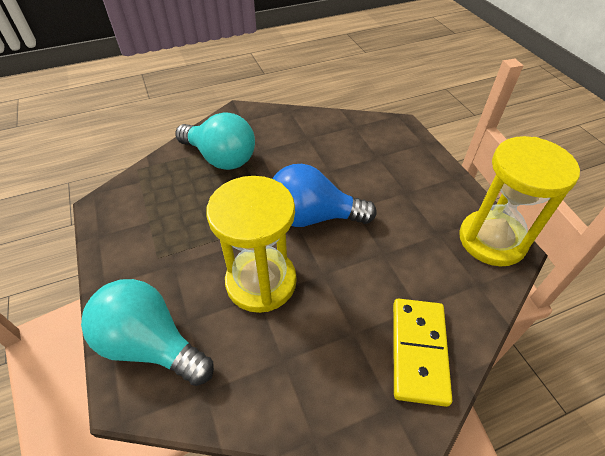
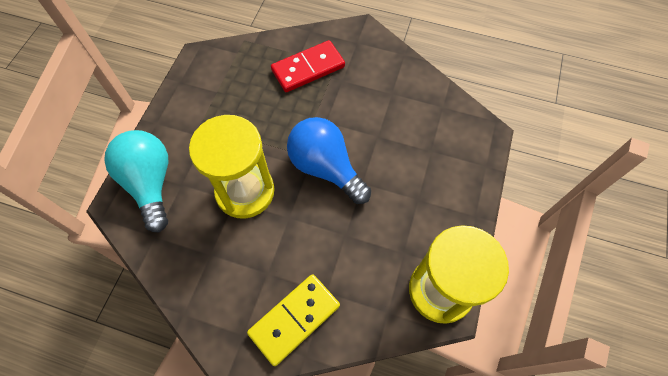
camera: 40 degrees right, 15 degrees up
(221, 158) = (308, 68): turquoise light bulb -> red domino

